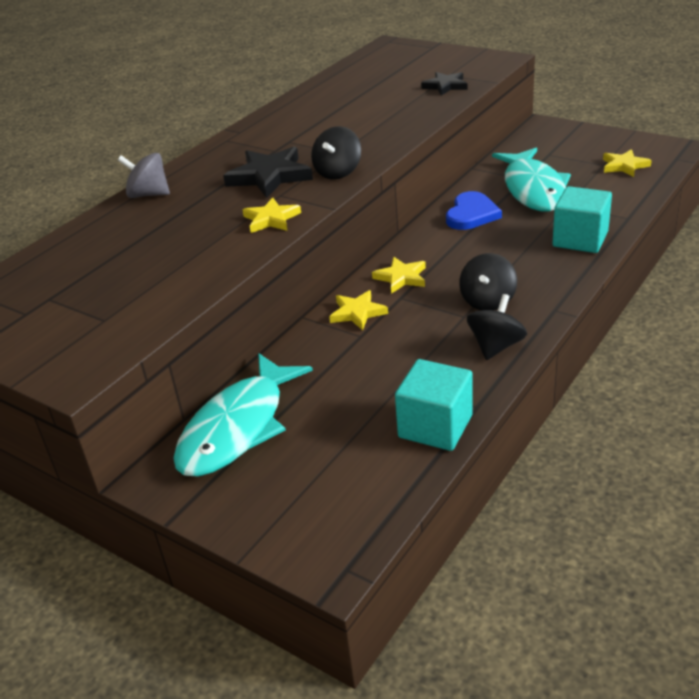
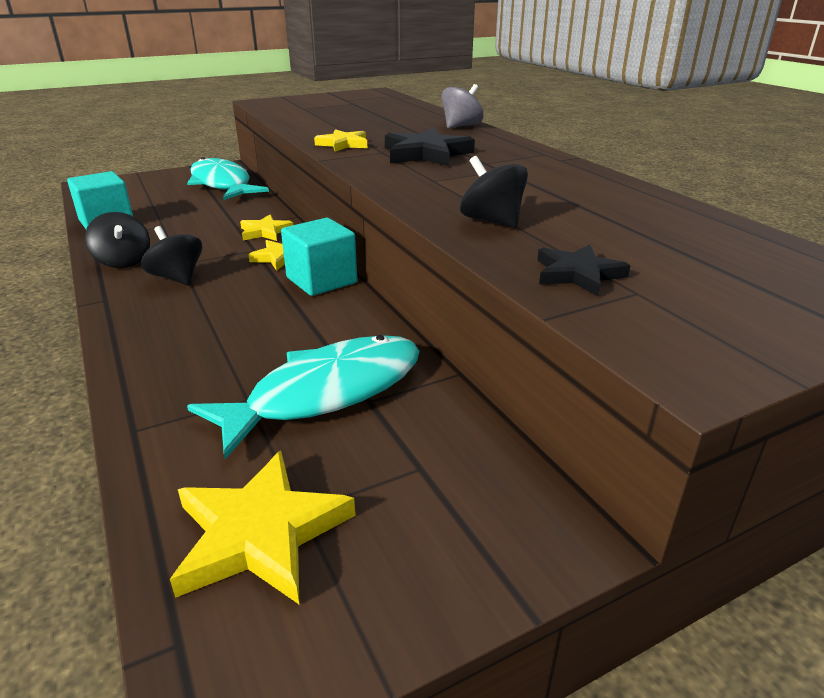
camera: 115 degrees right, 5 degrees down
(338, 172) = (386, 172): black spinning top -> black spinning top (492, 221)
(471, 214) = (333, 325): blue heart -> none
(533, 189) = (326, 393): turquoise fish -> turquoise fish turned 120 degrees clockwise
(580, 239) = (164, 367): turquoise cube -> turquoise cube (321, 280)
(624, 166) = (260, 533): yellow star -> yellow star, size x1.61

